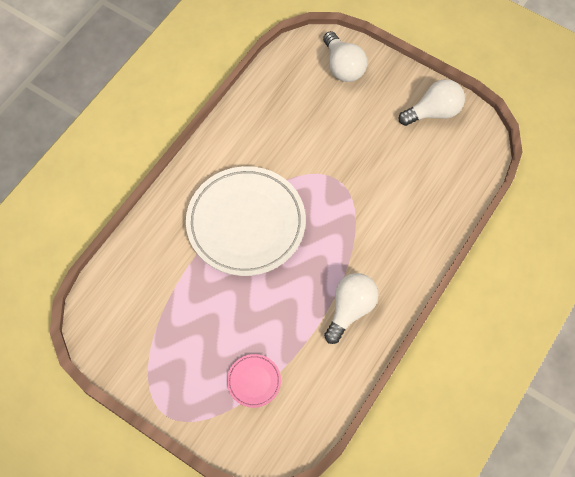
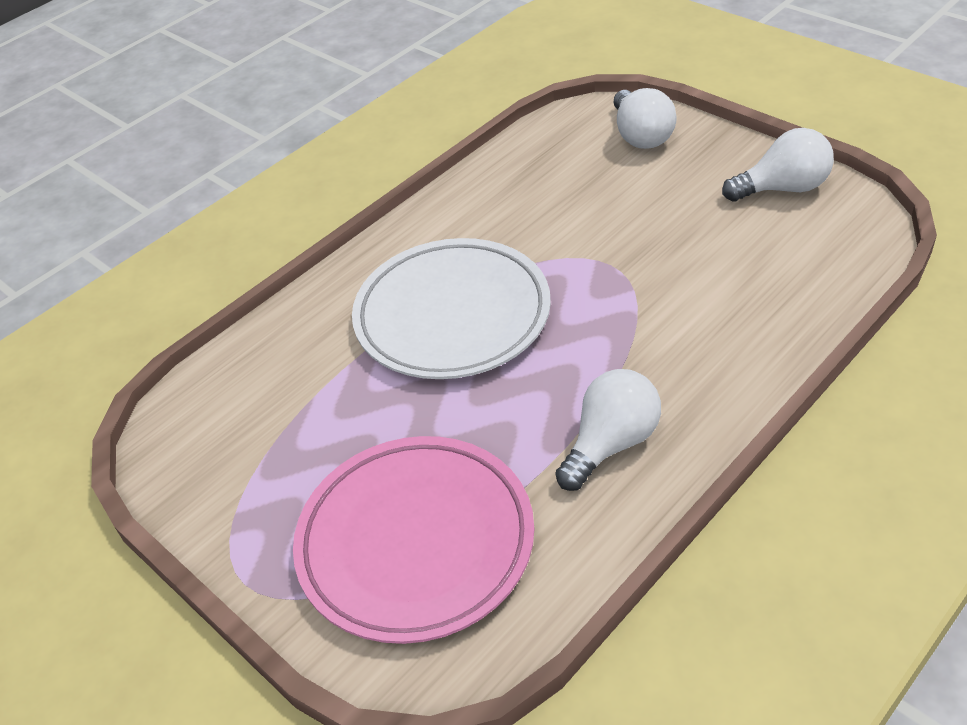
camera: 15 degrees right, 20 degrees down
(254, 381) = (416, 543): pink plate -> pink plate, size x2.37

